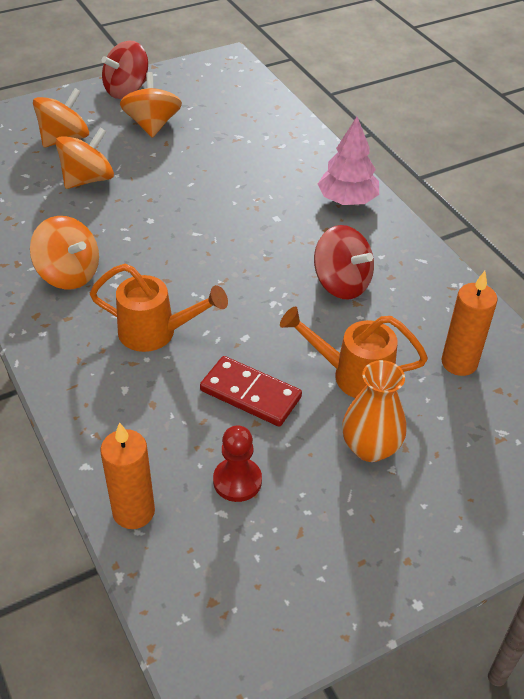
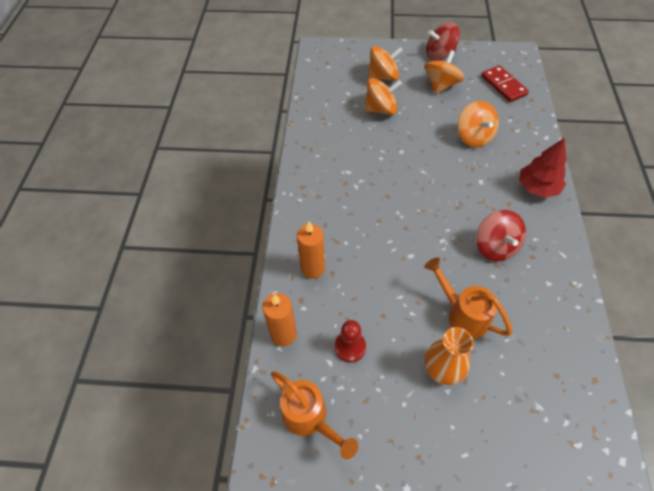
camera: 35 degrees right, 10 degrees up
(69, 274) = (335, 168): orange spinning top -> orange spinning top (474, 137)
(157, 333) = (361, 228): orange watering can -> orange watering can (310, 419)
(250, 394) = (391, 295): red domino -> red domino (503, 85)
(347, 200) = (537, 188): pink tree -> red tree
(459, 363) = (540, 341): orange candle -> orange candle (313, 269)

